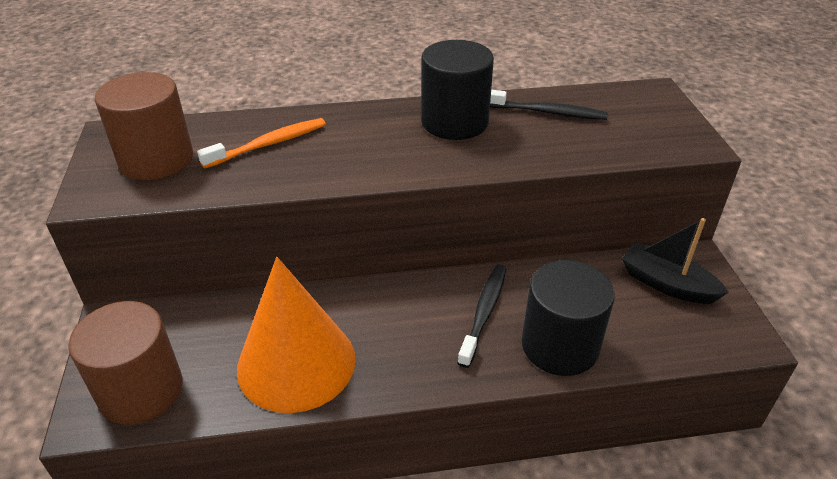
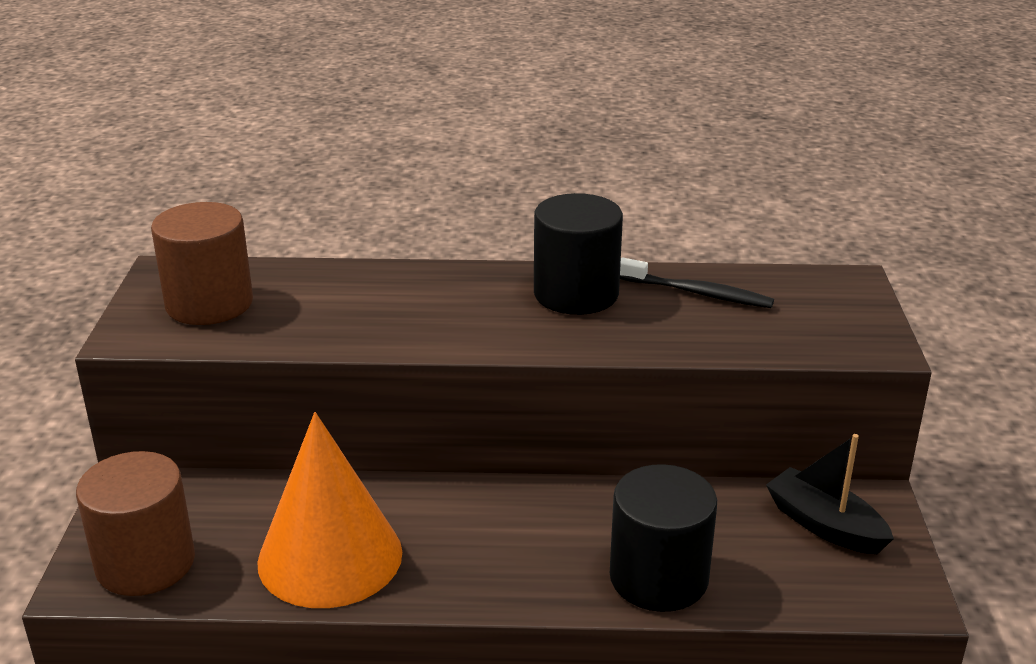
camera: 10 degrees right, 10 degrees down
(268, 144) = (342, 299): orange toothbrush -> none
(484, 313) = (574, 530): black toothbrush -> none

